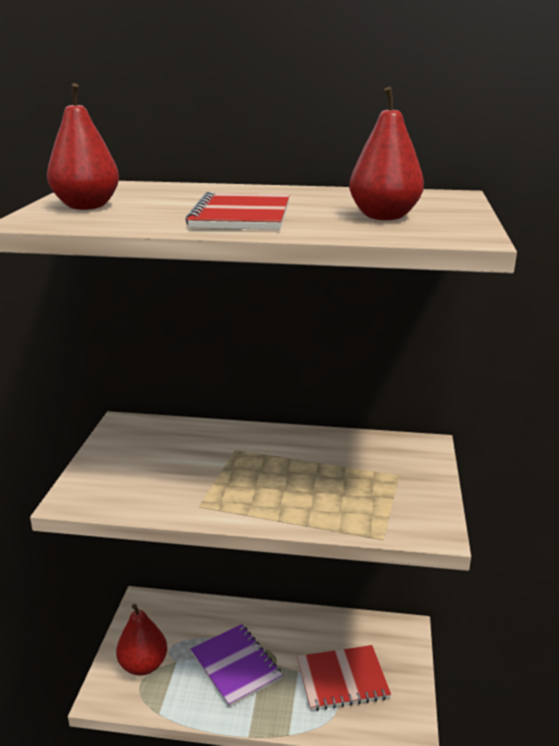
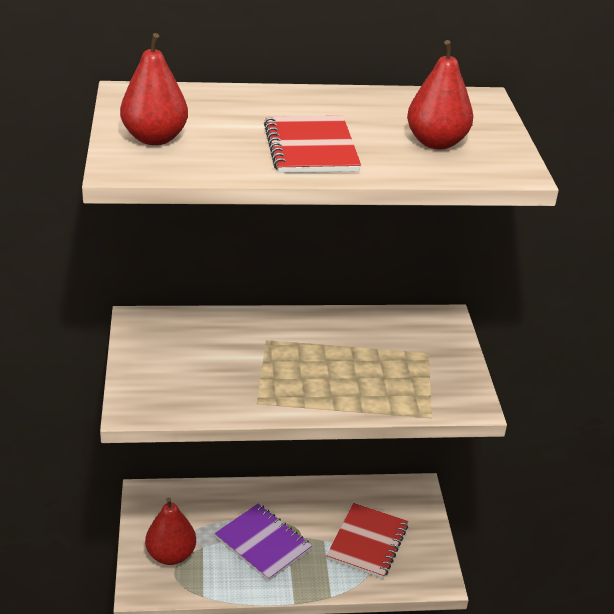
camera: 15 degrees left, 10 degrees up
(342, 679) = (367, 542): red notebook -> red notebook turned 45 degrees counterclockwise

